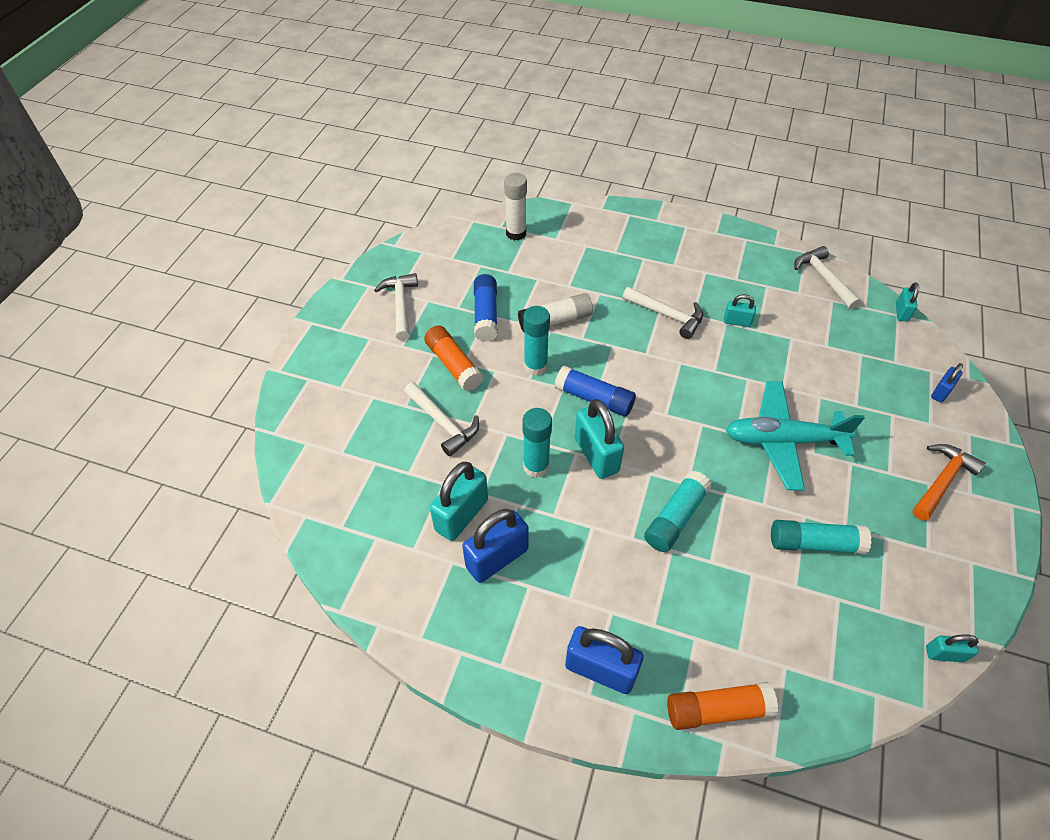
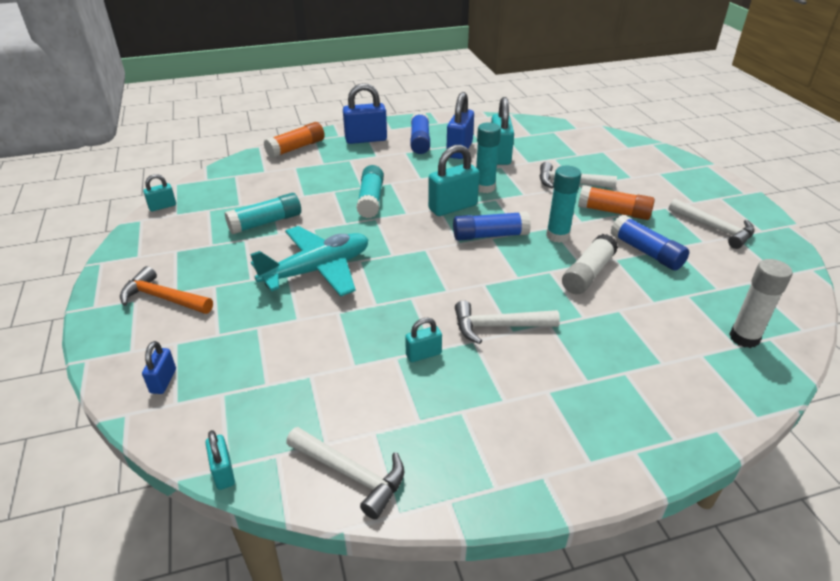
camera: 145 degrees right, 15 degrees down
(529, 614) = (420, 141): none -> blue glue stick
(596, 455) = (452, 207): turquoise padlock -> turquoise padlock turned 60 degrees counterclockwise
(942, 481) = (163, 298): orange hammer -> orange hammer turned 105 degrees clockwise

